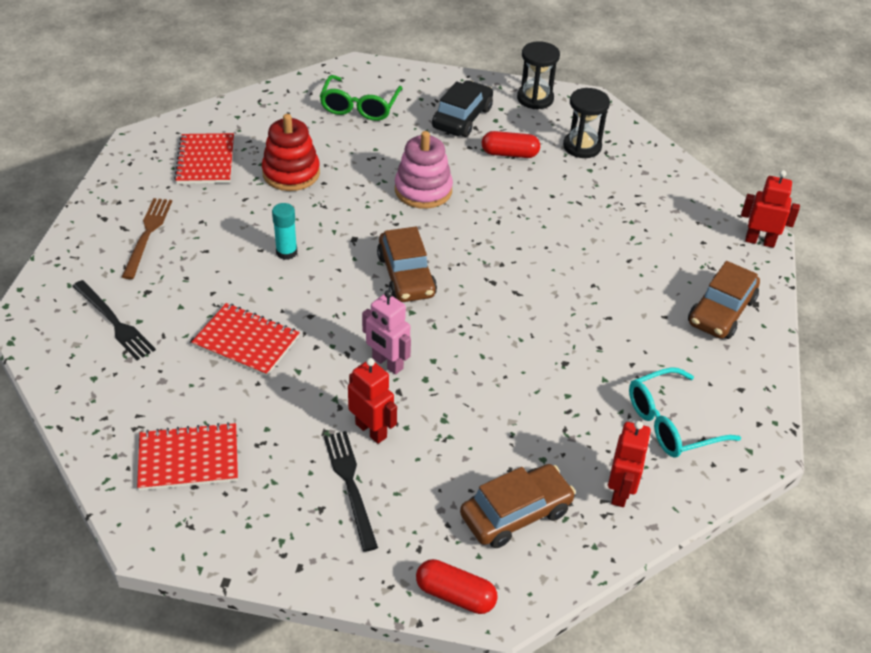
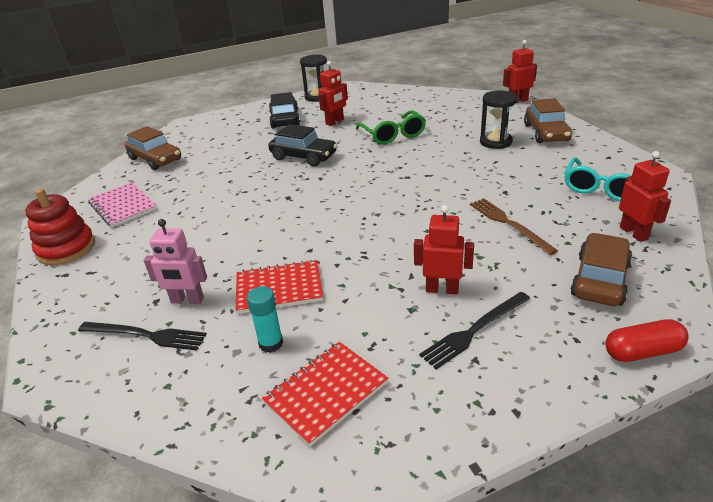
camera: 30 degrees left, 10 degrees down
(147, 235) = (117, 266): brown fork -> brown fork (508, 224)
(205, 161) = (123, 206): red notebook -> pink notebook
(286, 252) = (247, 225): turquoise glue stick -> turquoise glue stick (271, 343)
(291, 173) = (200, 186): red stacking toy -> red stacking toy (66, 248)
(350, 485) = (474, 330): black fork -> black fork turned 75 degrees counterclockwise
(360, 106) = (210, 138): green glasses -> green glasses (393, 135)
(387, 363) = (399, 247): pink robot -> pink robot (187, 300)
(406, 276) = (349, 198): brown car -> brown car (155, 159)
(423, 190) = (303, 157): pink stacking toy -> black car
(509, 154) = (335, 122): red capsule -> red robot
(582, 146) = (371, 104): black hourglass -> black hourglass (495, 142)

